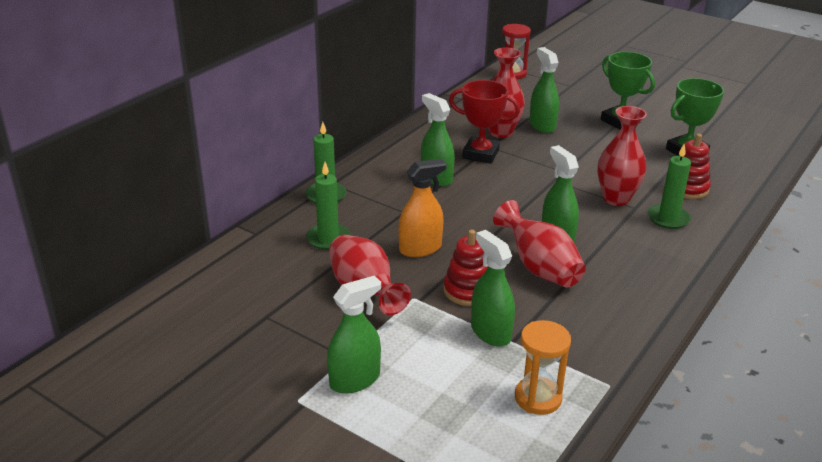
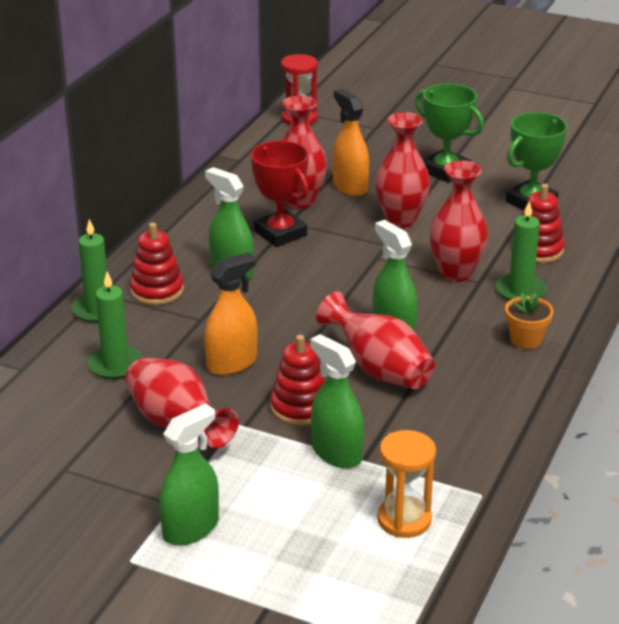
camera: 10 degrees left, 0 degrees up
(375, 186) = (157, 290): none -> red stacking toy
(480, 154) = (280, 233): red trophy -> red trophy turned 45 degrees clockwise
(542, 125) = (350, 186): green spray bottle -> orange spray bottle
(578, 154) = (401, 220): none -> red vase
(667, 258) = (526, 339): none -> orange flower pot

